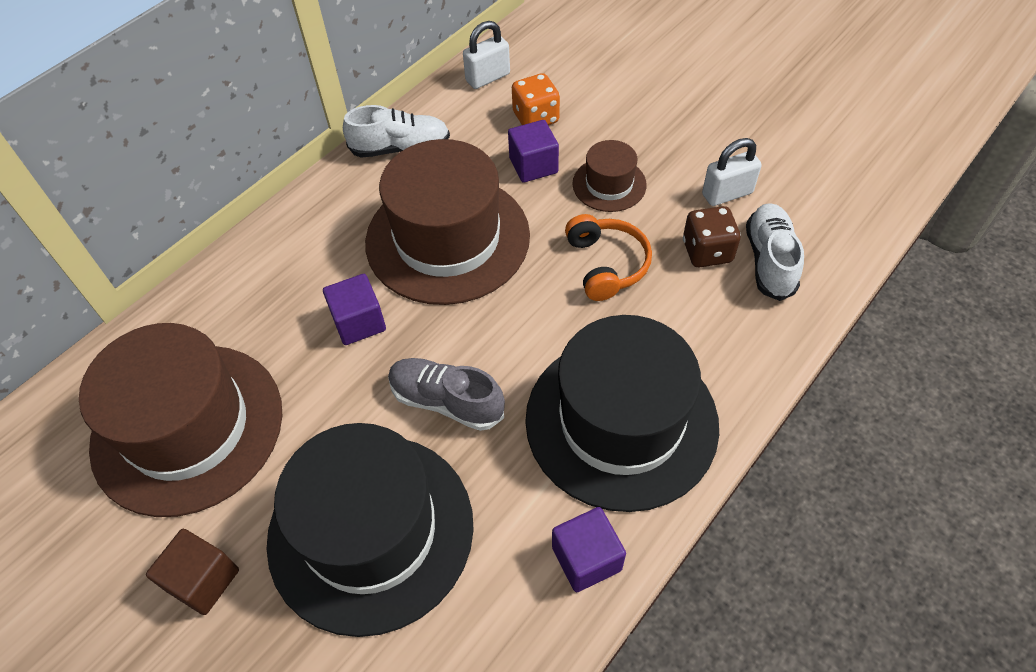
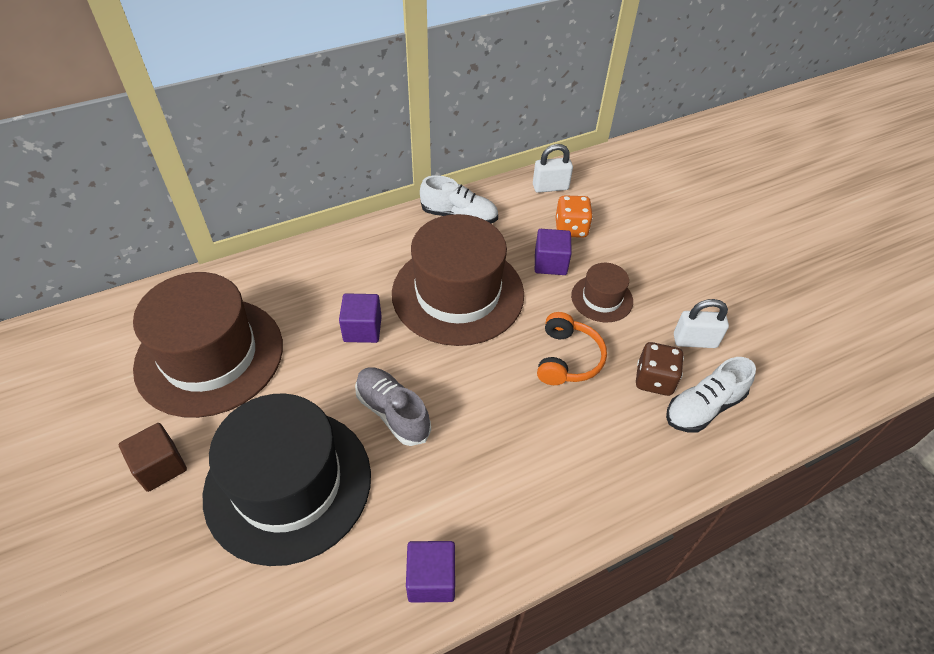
camera: 20 degrees right, 5 degrees down
(621, 421) = (515, 484): black hat -> none
(769, 260) = (703, 407): white shoe -> white shoe turned 150 degrees counterclockwise

